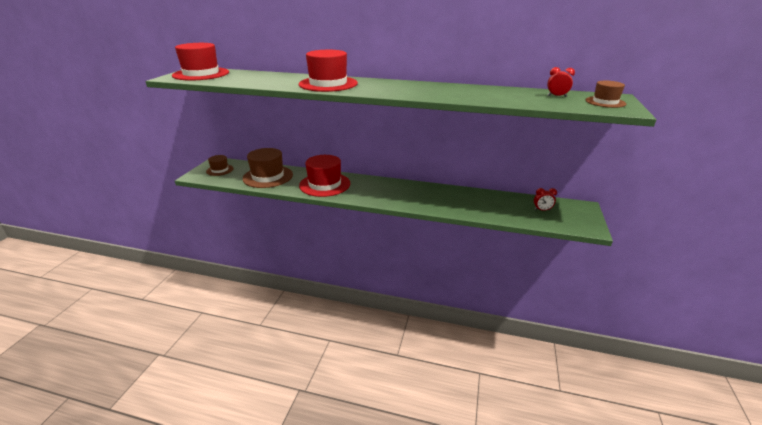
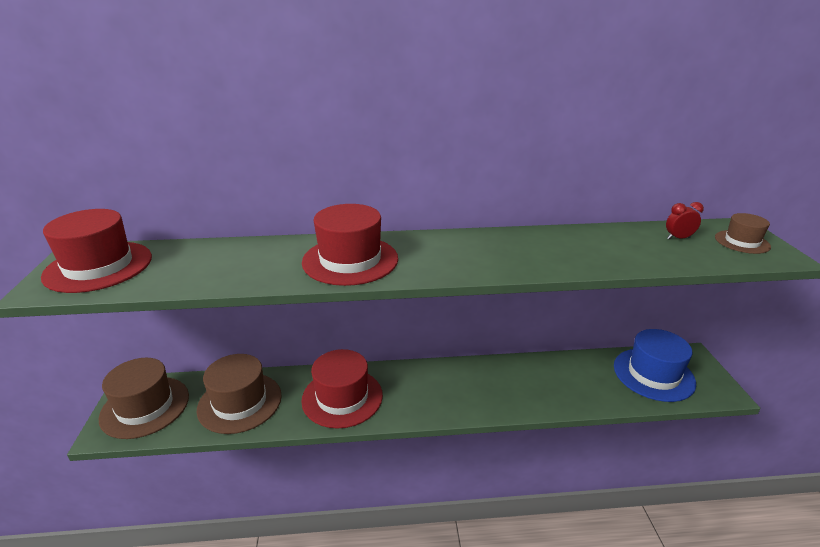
camera: 20 degrees left, 0 degrees up
(220, 170) = (145, 407): brown hat -> brown hat, size x1.83
(542, 210) = (653, 374): red clock -> blue hat

